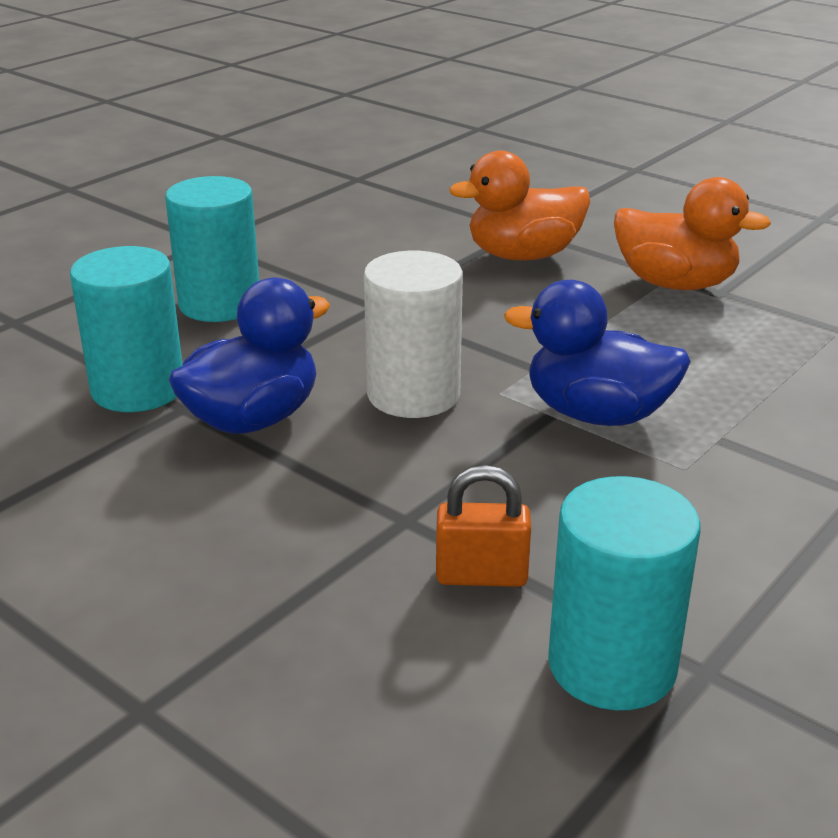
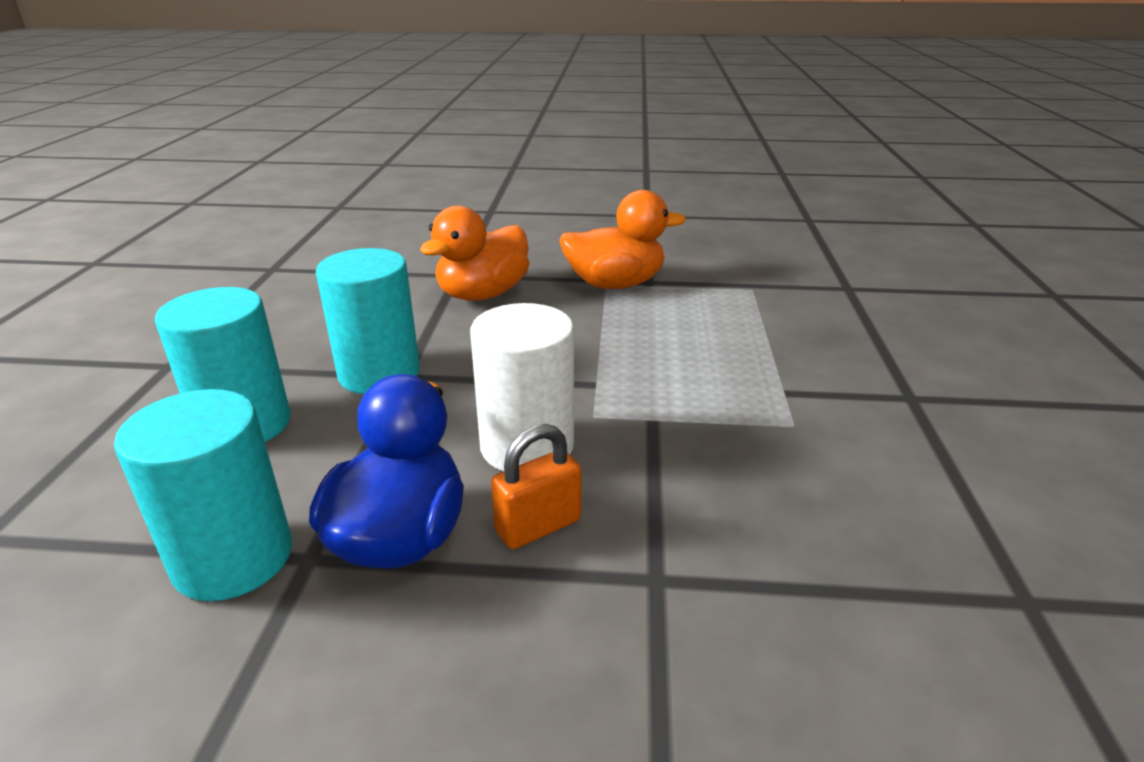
camera: 35 degrees left, 0 degrees up
(481, 576) = (782, 604): orange padlock -> orange padlock (538, 526)
(597, 414) = (685, 405): blue duck -> none
(612, 665) = (973, 637): turquoise cylinder -> turquoise cylinder (379, 373)

